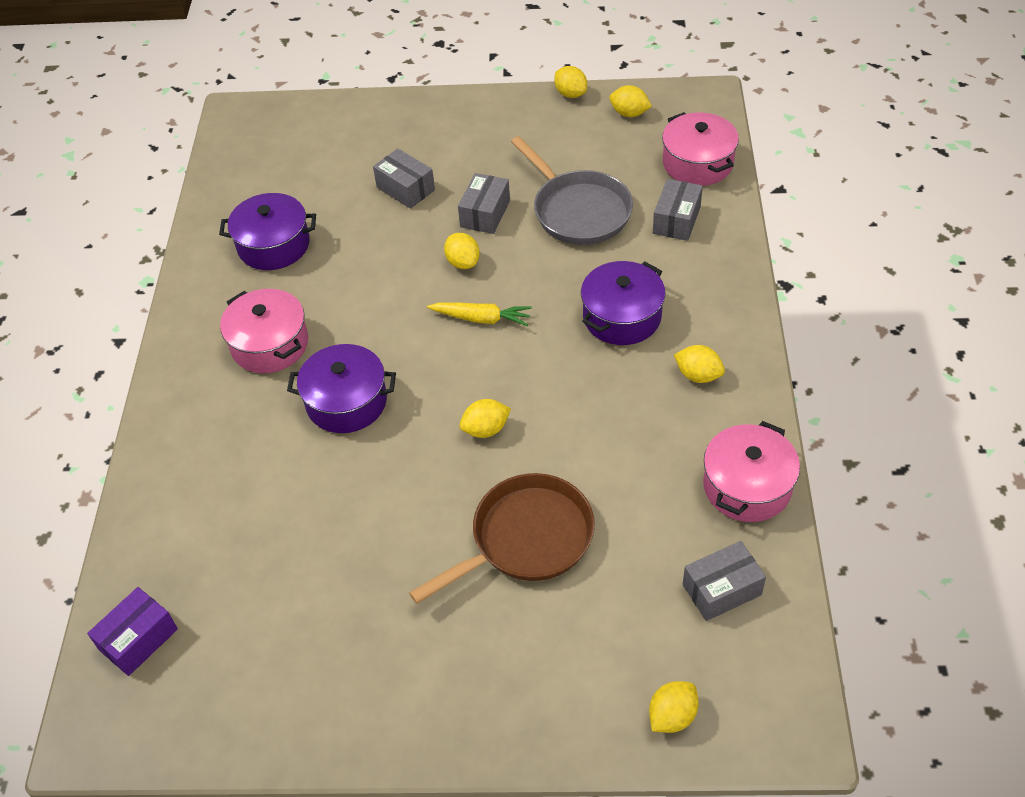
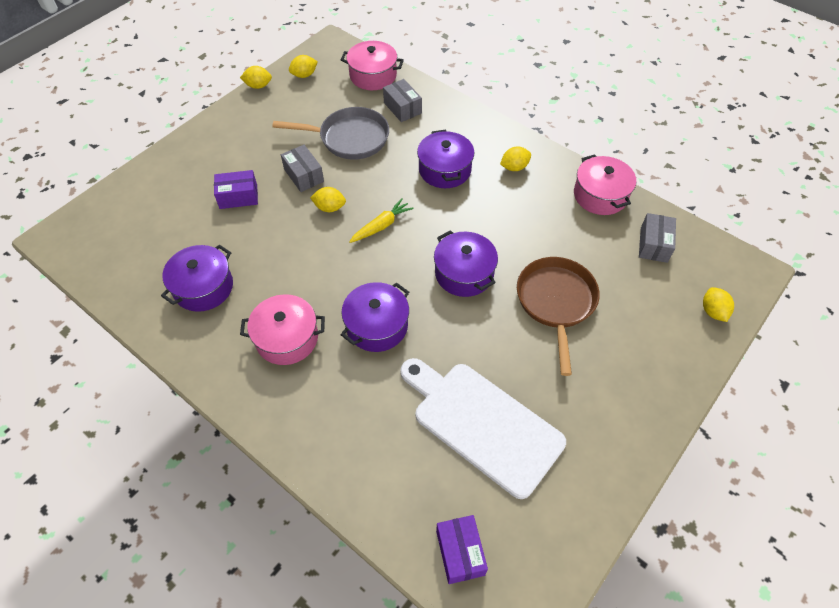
camera: 55 degrees left, 5 degrees up
(301, 568) = (482, 424): none -> white cutting board
(405, 189) = (238, 197): grey box -> purple box
(486, 429) = (464, 273): yellow lemon -> purple pot

